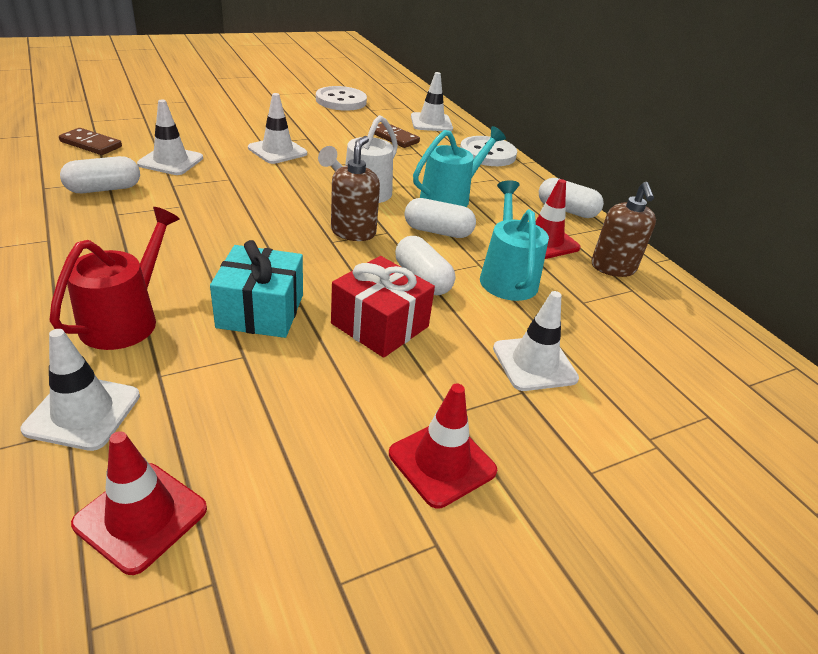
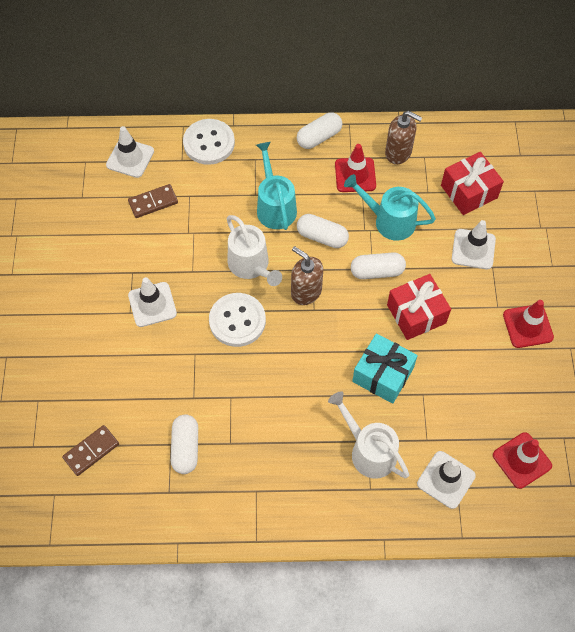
camera: 60 degrees left, 25 degrees up
(126, 319) = (368, 451): red watering can -> white watering can
(171, 161) = (147, 392): white traffic cone -> none
(341, 101) = (51, 216): white button -> white button (237, 321)
(438, 231) = (322, 237): white capsule -> white capsule turned 75 degrees clockwise
(625, 340) = (469, 192): none -> red gift

